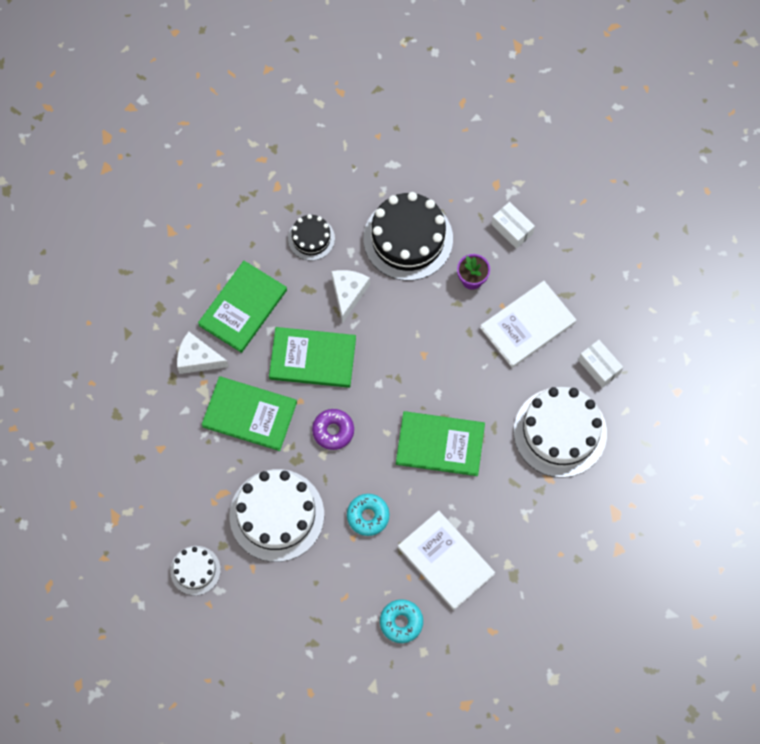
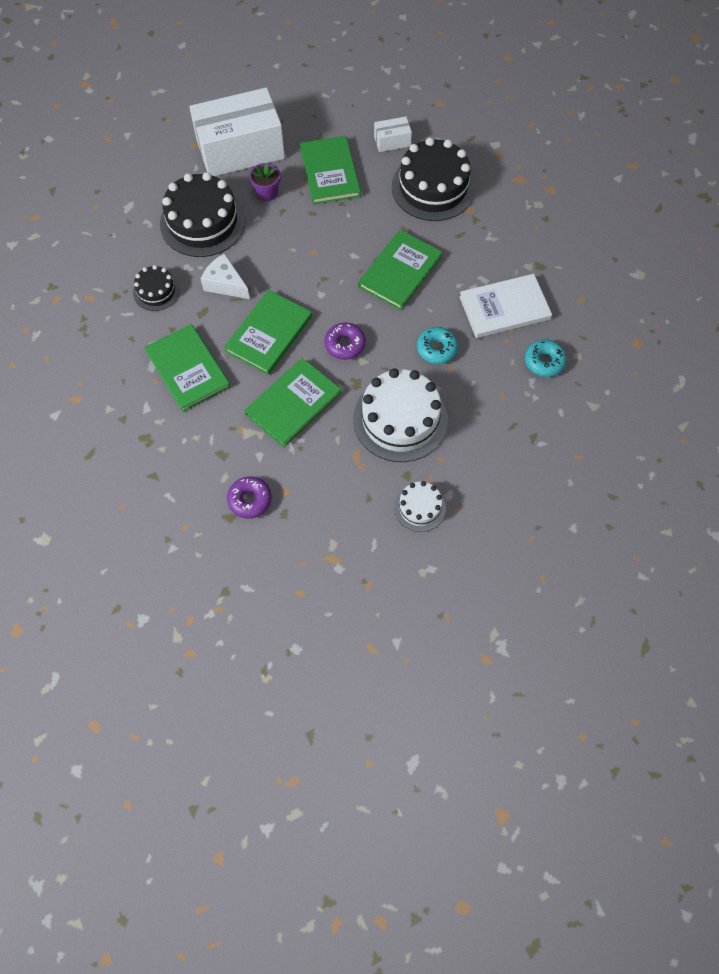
camera: 65 degrees left, 5 degrees down
(139, 423) = (250, 500): none -> purple donut
(198, 359) = (215, 425): white cheese -> none
(512, 229) = (240, 150): white box -> white box, size x2.37
(528, 325) = (330, 172): white book -> green book
(560, 432) = (433, 187): white cake -> black cake

